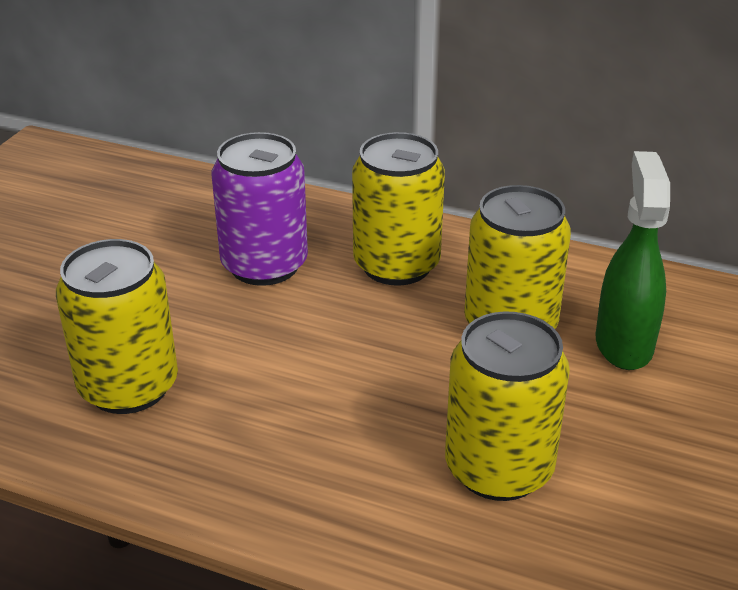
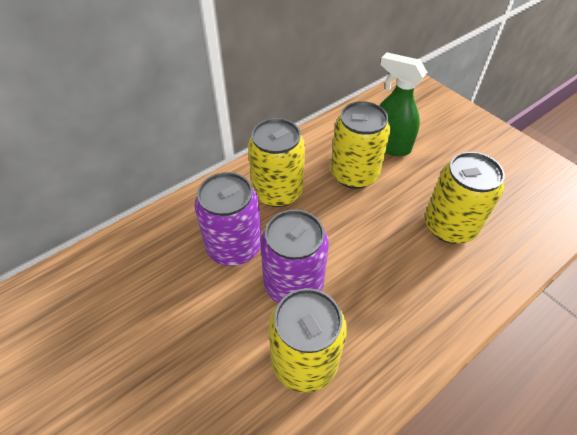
camera: 60 degrees left, 15 degrees up
(242, 336) = (293, 284): none -> purple can

